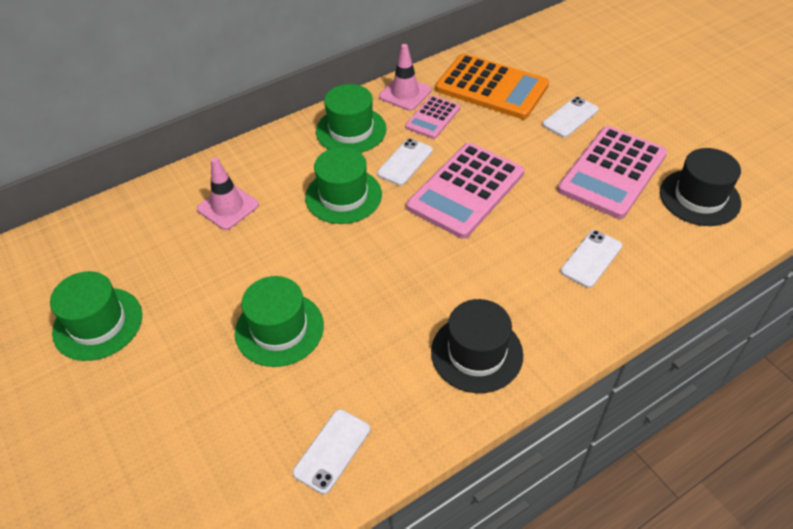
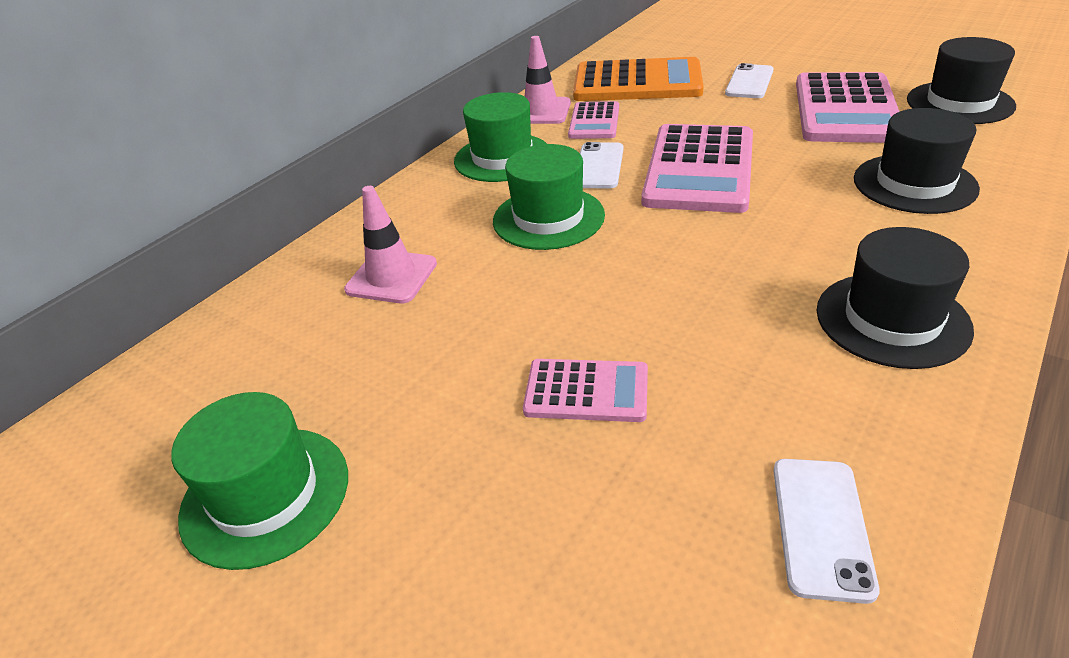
camera: 20 degrees left, 10 degrees down
(279, 329) = (586, 391): green hat -> pink calculator
(591, 259) = (914, 184): white phone -> black hat

